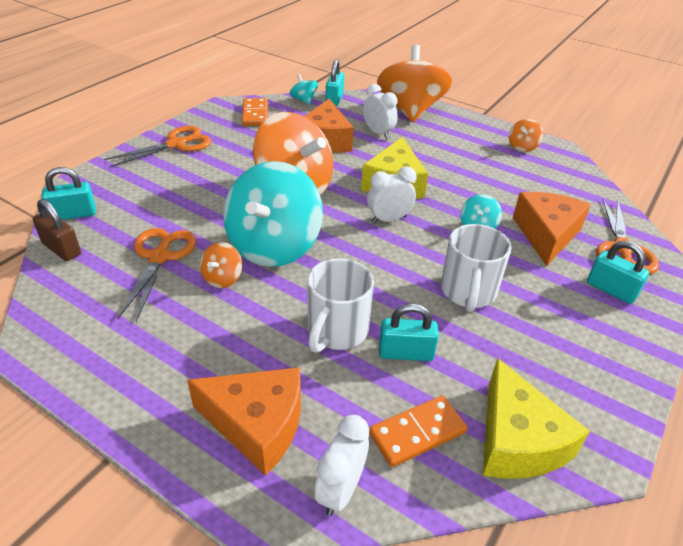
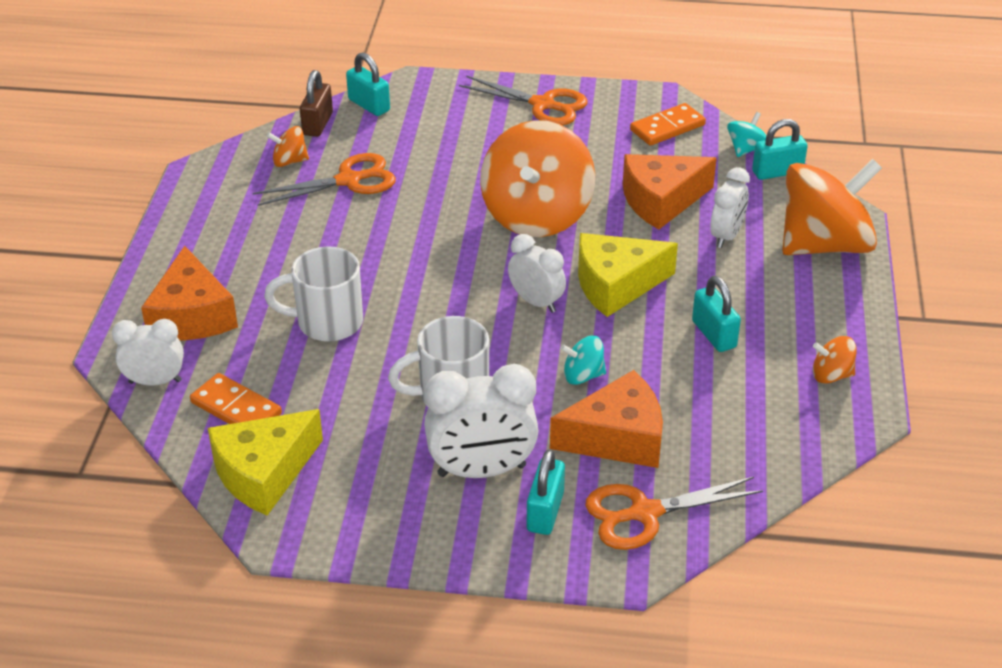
camera: 65 degrees right, 0 degrees up
(222, 278) = (348, 228): orange spinning top -> orange spinning top (289, 161)
(274, 246) = (421, 240): turquoise spinning top -> none
(405, 353) = (328, 375): turquoise padlock -> turquoise padlock (714, 334)
(559, 305) = (482, 471): none -> white clock

